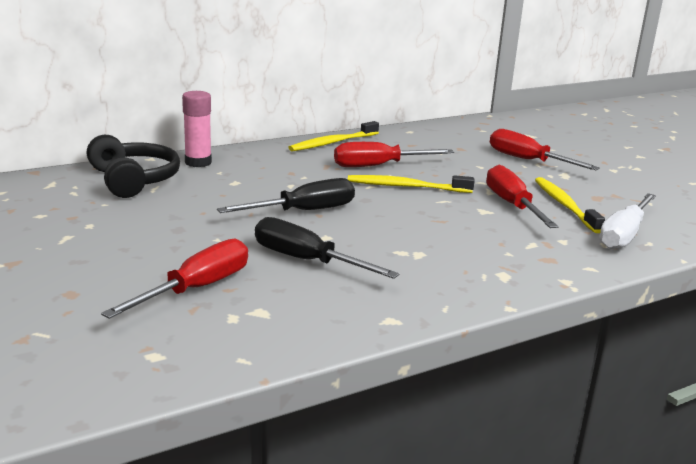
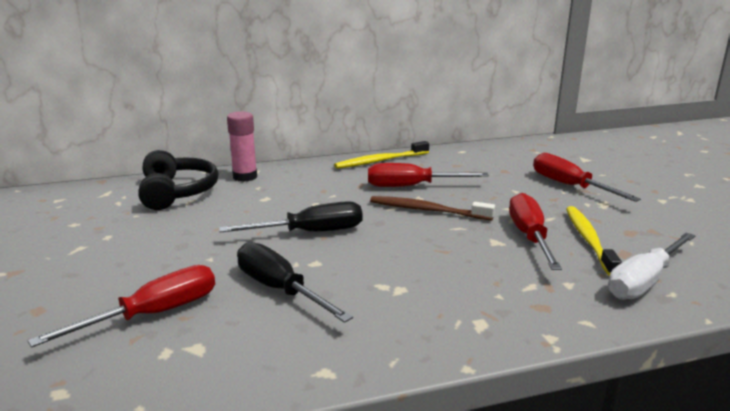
camera: 15 degrees right, 0 degrees up
(407, 187) = (428, 210): yellow toothbrush -> brown toothbrush

